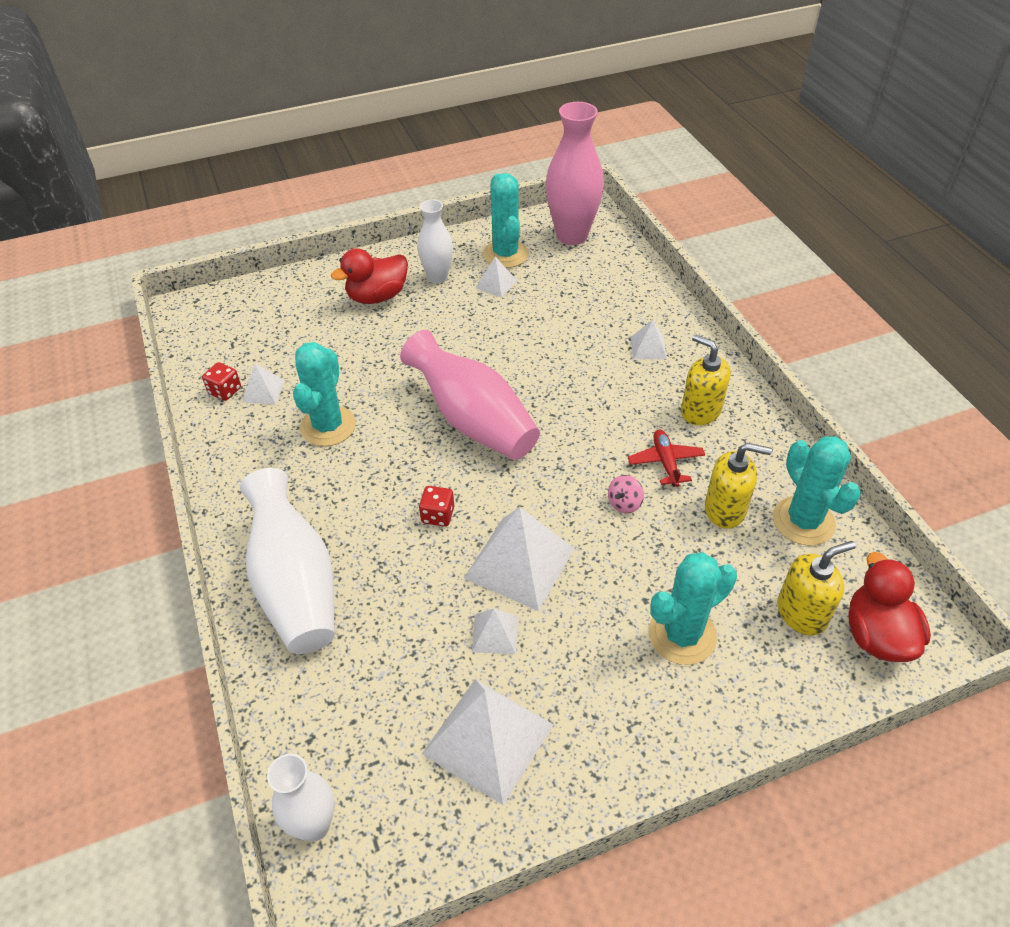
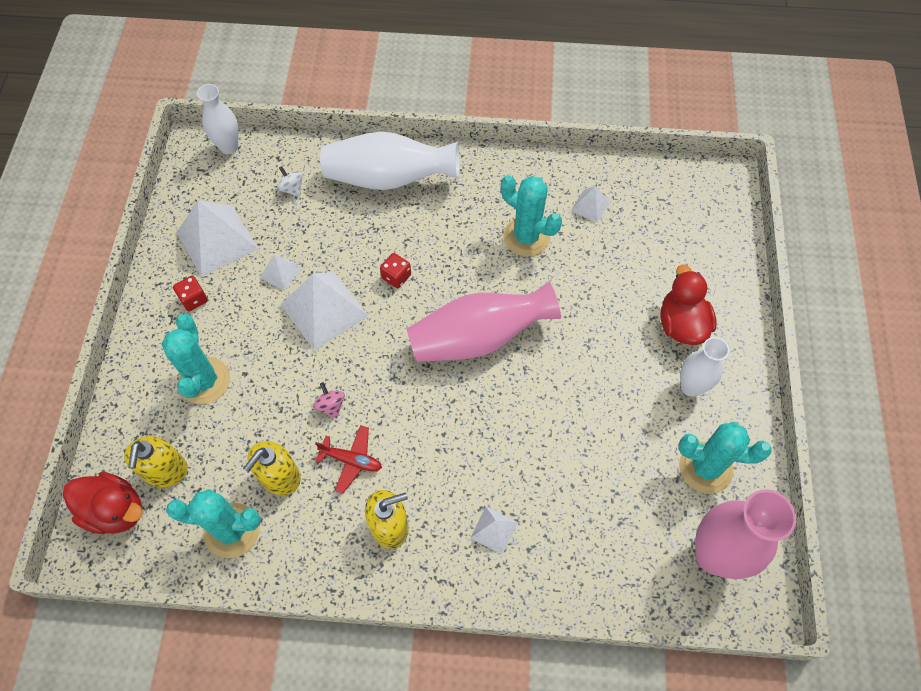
camera: 115 degrees right, 15 degrees up
(225, 391) = (603, 182): red dice -> red dice (194, 299)
(359, 690) = (292, 189): none -> white spinning top
(496, 284) = (657, 435): white pyramid -> none

